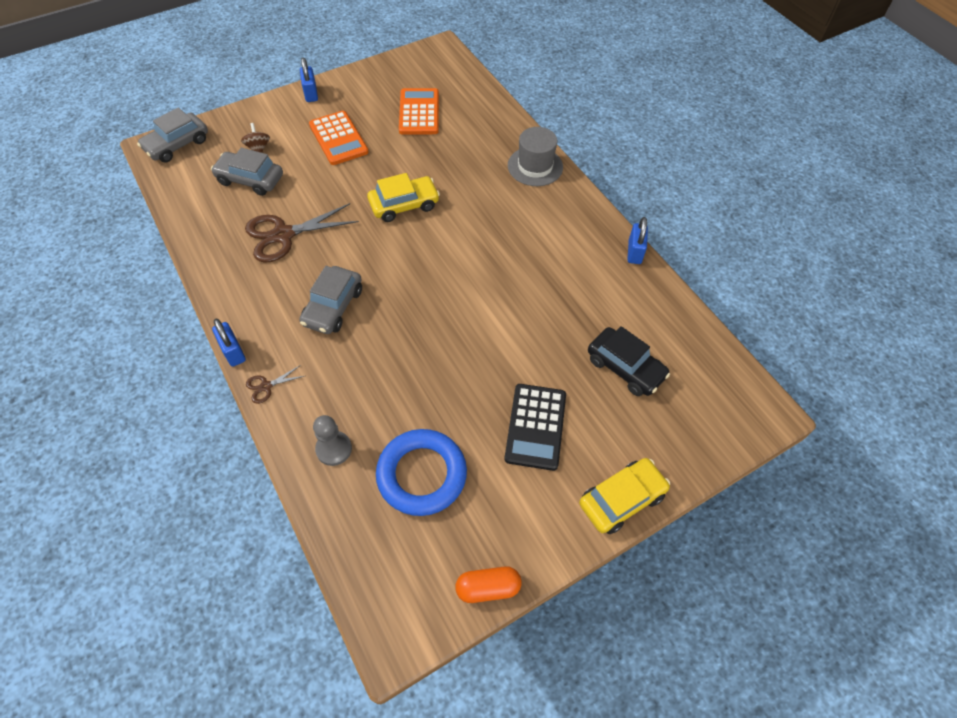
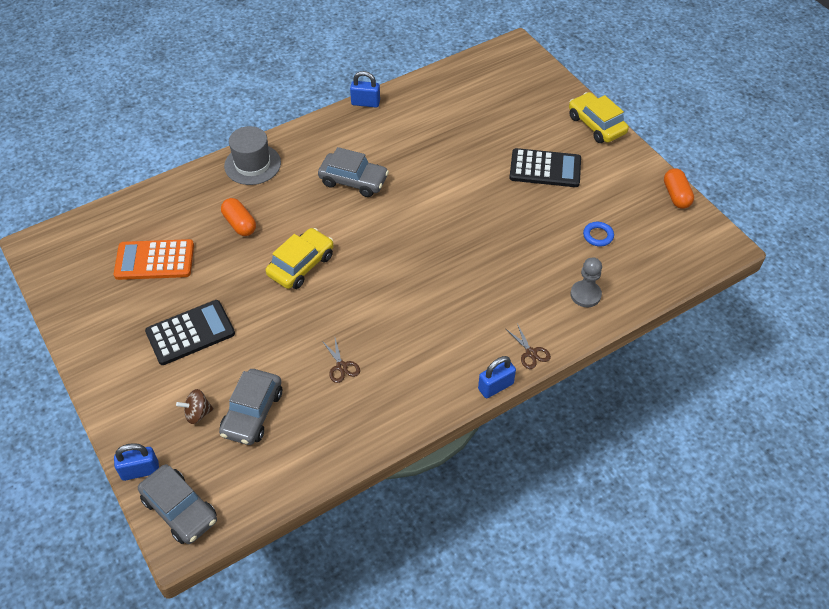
camera: 90 degrees left, 5 degrees down
(283, 235) = (341, 366): brown scissors -> brown scissors, size x0.46
(311, 94) = (101, 371): blue padlock -> blue padlock (140, 470)
(333, 307) = (436, 311): grey car -> grey car (353, 181)
(338, 138) = (190, 333): orange calculator -> black calculator
(404, 205) = (301, 265): yellow car -> yellow car turned 60 degrees clockwise
(422, 474) = (598, 236): blue ring -> blue ring, size x0.42
(458, 161) = (240, 224): none -> orange capsule
(625, 367) = (485, 116): black car -> none

